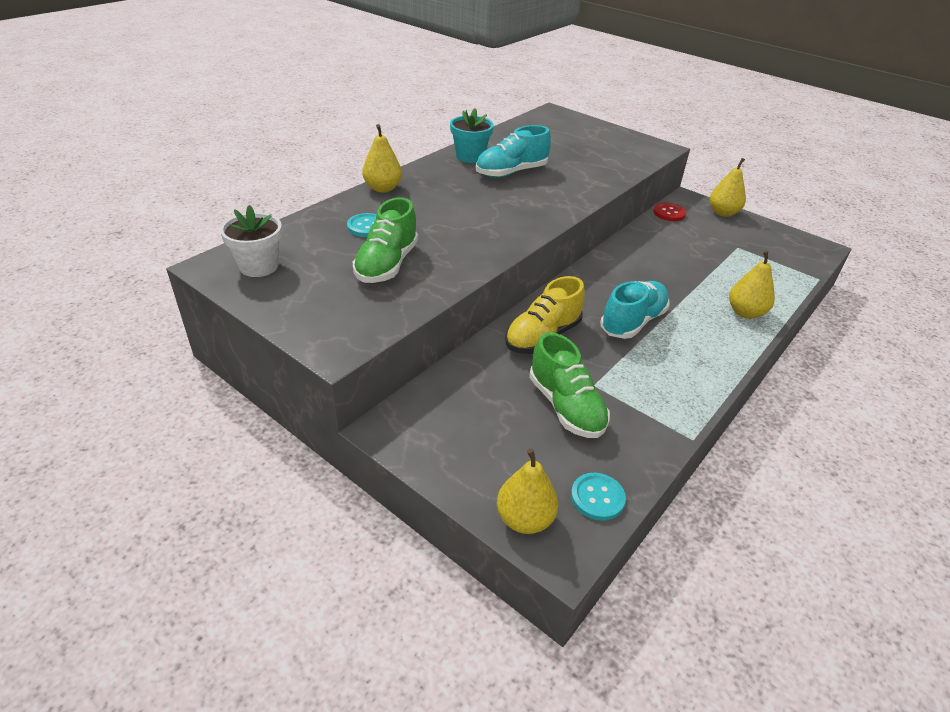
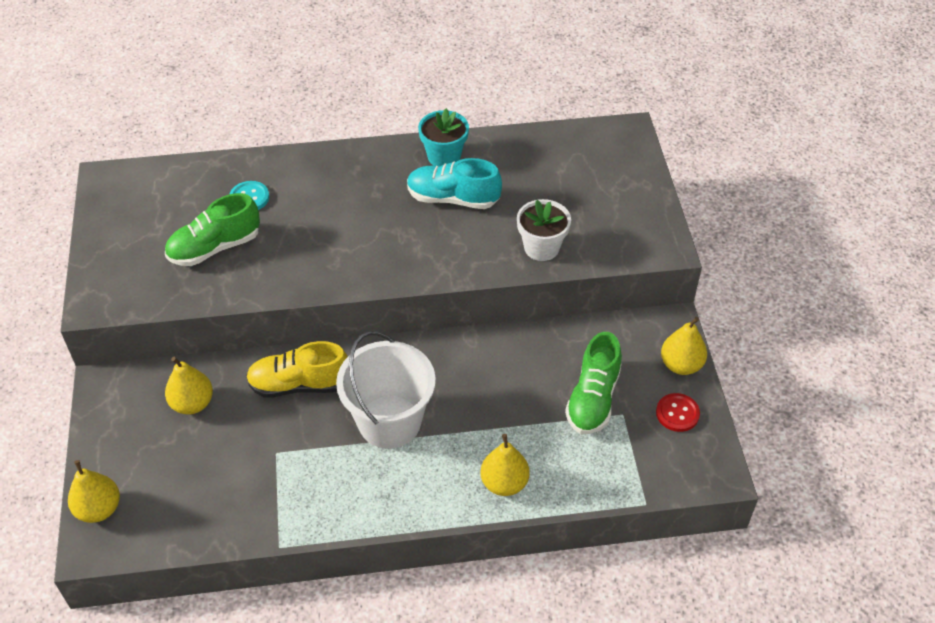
camera: 45 degrees right, 10 degrees up
(259, 266) = (132, 196): white flower pot -> white flower pot (541, 247)
(383, 188) = (315, 158): yellow pear -> yellow pear (192, 403)
(565, 406) = (231, 454): green shoe -> green shoe (593, 399)
(597, 497) = (157, 532): turquoise button -> none
(633, 322) = (389, 421): turquoise shoe -> white bucket
(669, 213) = (618, 329): red button -> red button (677, 413)

